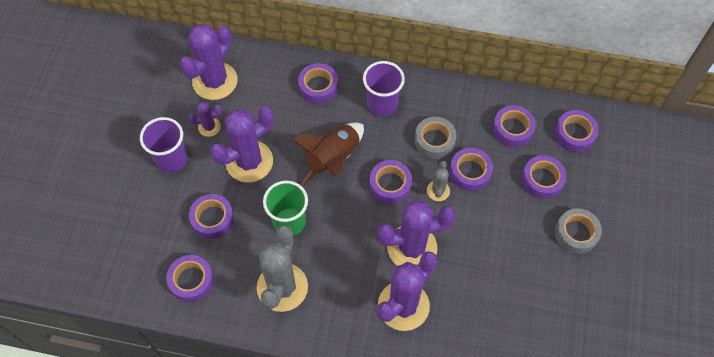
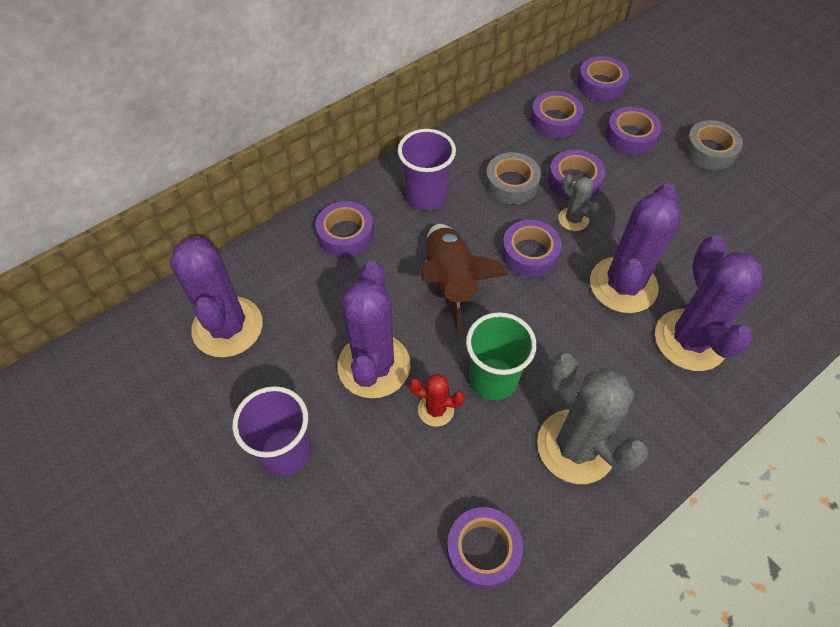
camera: 50 degrees left, 5 degrees down
(209, 127) = (283, 376): purple cactus -> none
(212, 219) = (415, 461): purple tape -> none
(248, 208) = (436, 409): none -> red cactus

